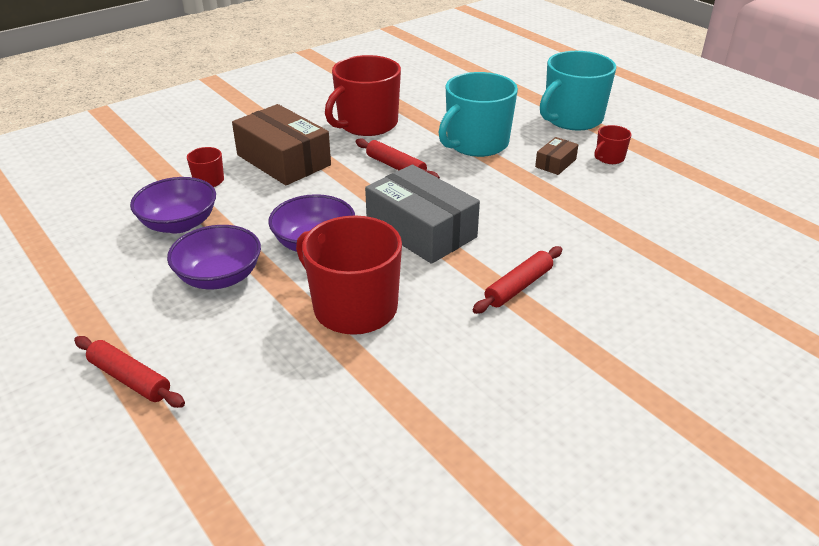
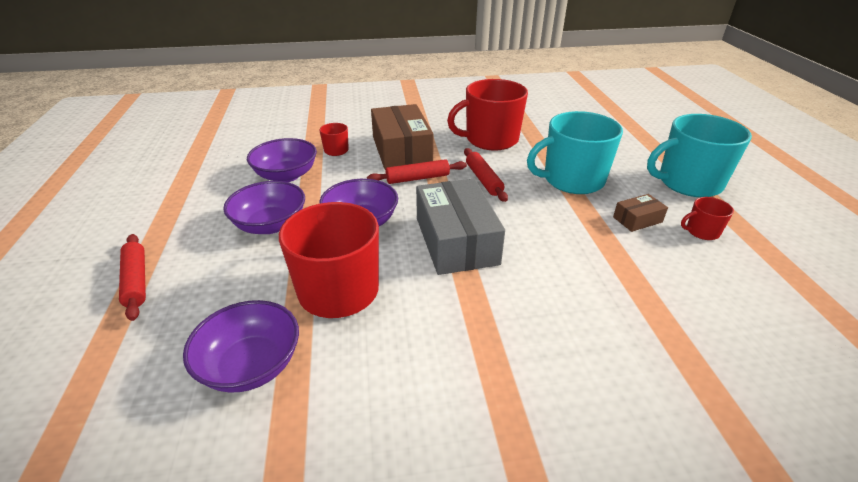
camera: 30 degrees right, 0 degrees up
(338, 394) = (251, 365): none -> purple bowl
(518, 286) = (499, 330): red rolling pin -> red rolling pin (417, 178)

